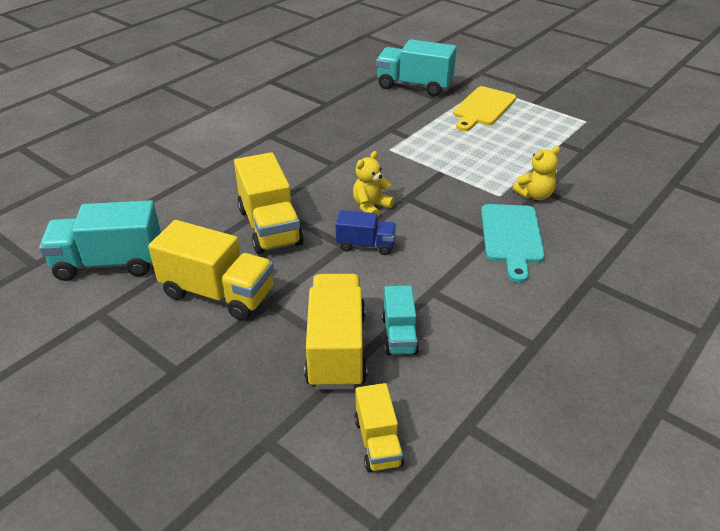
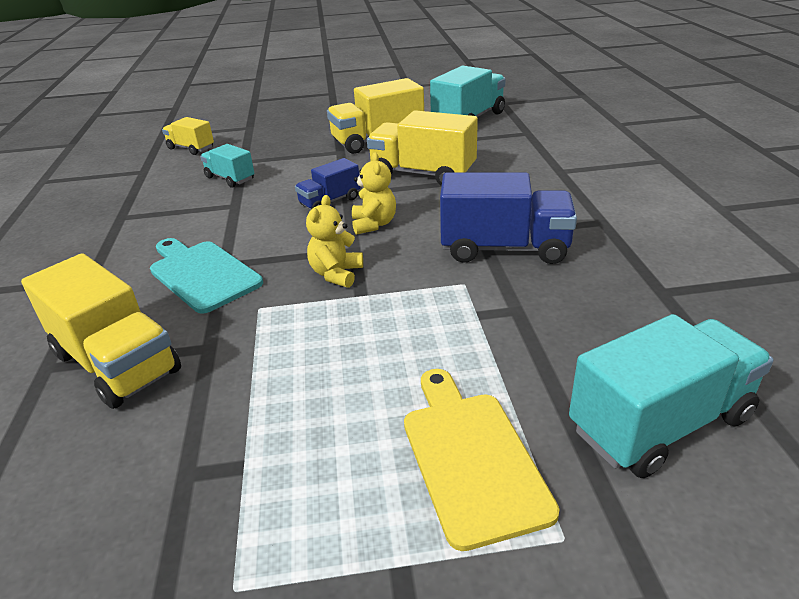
camera: 135 degrees right, 5 degrees down
(336, 349) = (262, 158): yellow truck -> yellow truck (117, 363)
(339, 152) = (504, 248): none -> blue truck
(534, 195) = (214, 334): yellow teddy bear -> yellow teddy bear (336, 274)

